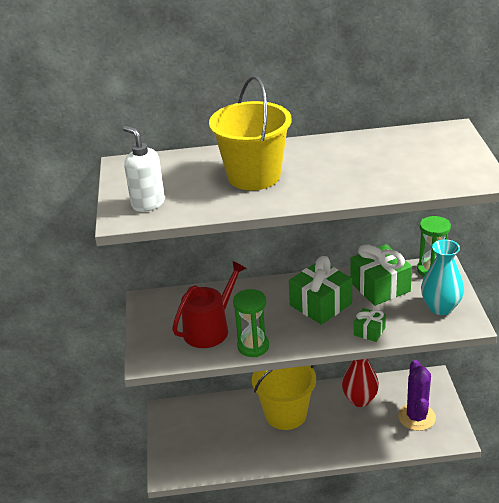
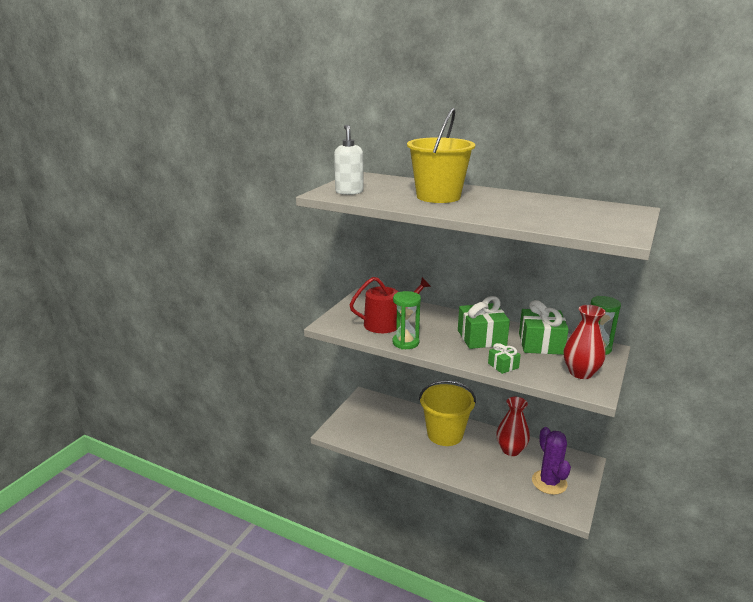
camera: 30 degrees right, 10 degrees down
(416, 417) = (549, 482): purple cactus -> purple cactus turned 45 degrees counterclockwise
(440, 307) = (580, 373): turquoise vase -> red vase

